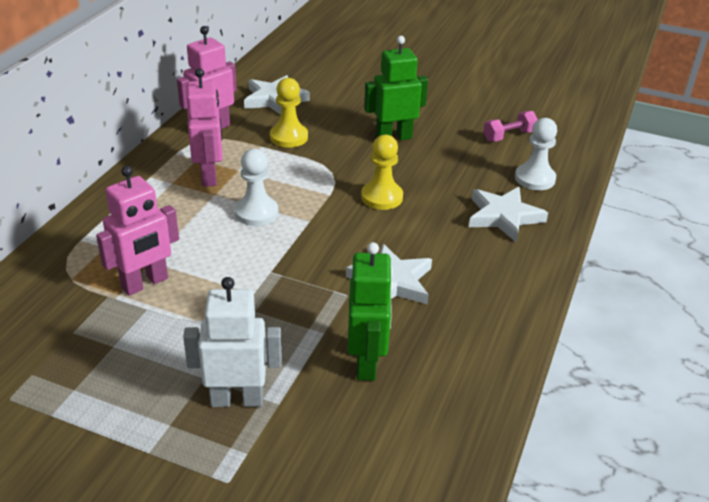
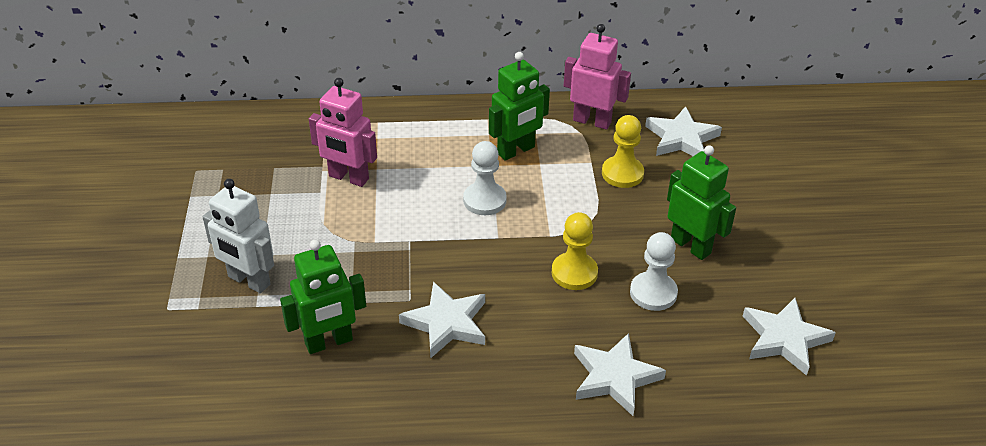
camera: 65 degrees right, 5 degrees up
(209, 176) = (516, 151): pink robot -> green robot
(237, 399) = (248, 281): white robot -> white robot turned 150 degrees clockwise
(509, 136) = (784, 339): pink dumbbell -> white star
(535, 178) = (712, 385): white pawn -> white pawn (653, 293)

